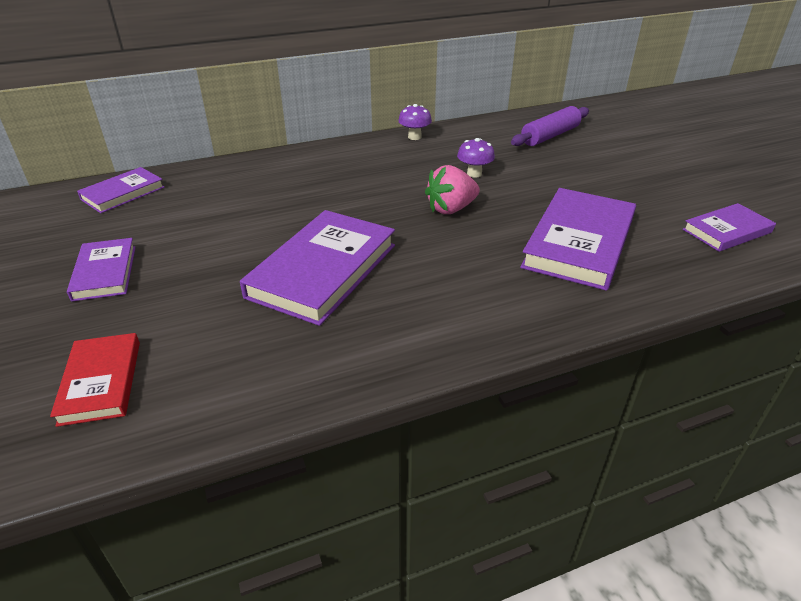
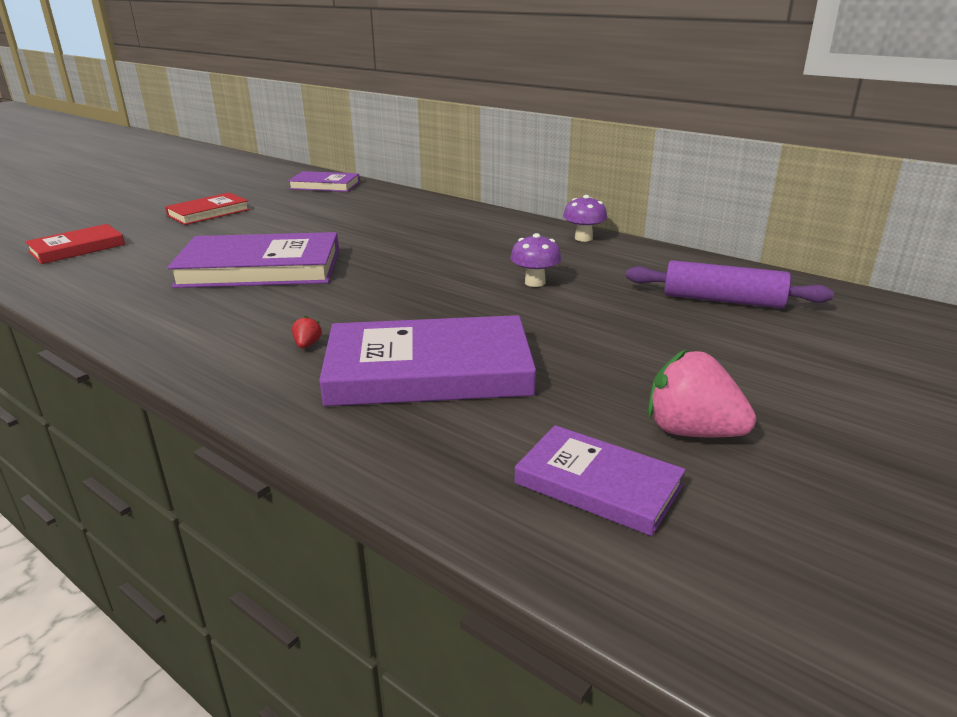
camera: 60 degrees right, 10 degrees down
(105, 272) = (208, 212): purple book -> red book
(451, 209) = (433, 289): pink strawberry -> pink strawberry (692, 431)
(506, 278) = (307, 345): none -> red strawberry

